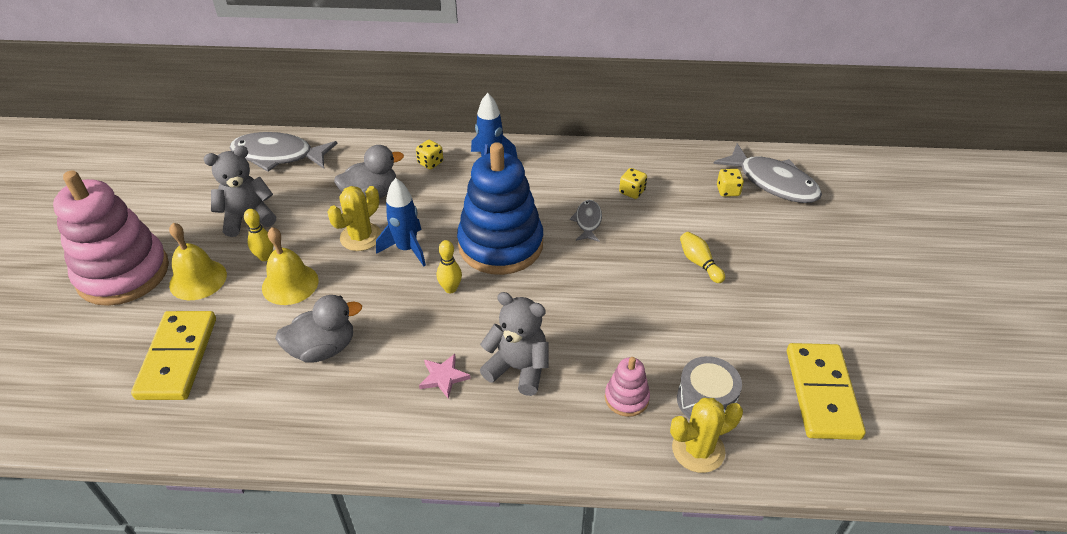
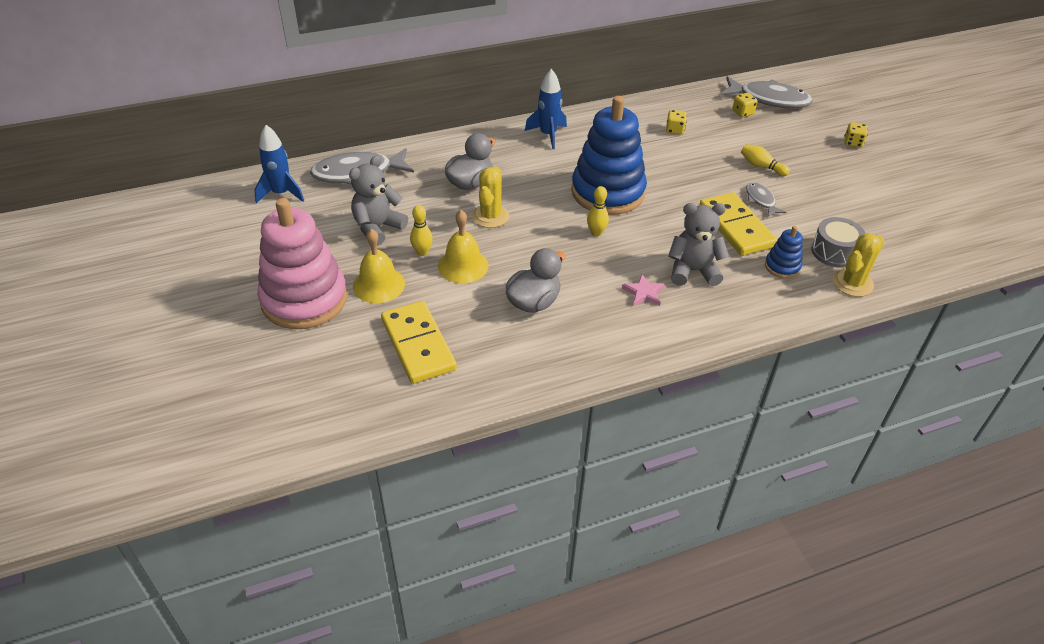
camera: 25 degrees left, 0 degrees up
(407, 249) = (536, 214): blue rocket -> blue rocket (281, 193)
(430, 163) = (498, 147): yellow dice -> yellow dice (853, 143)
(588, 221) = (659, 159): grey fish -> grey fish (761, 200)
(626, 398) = (782, 266): pink stacking toy -> blue stacking toy
(821, 393) = (901, 226): yellow domino -> yellow domino (735, 227)

